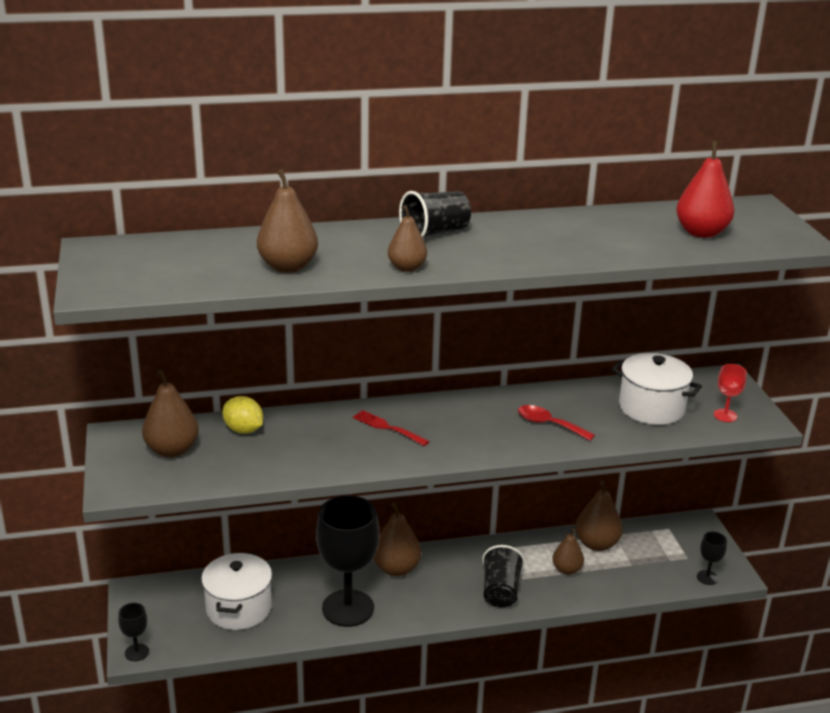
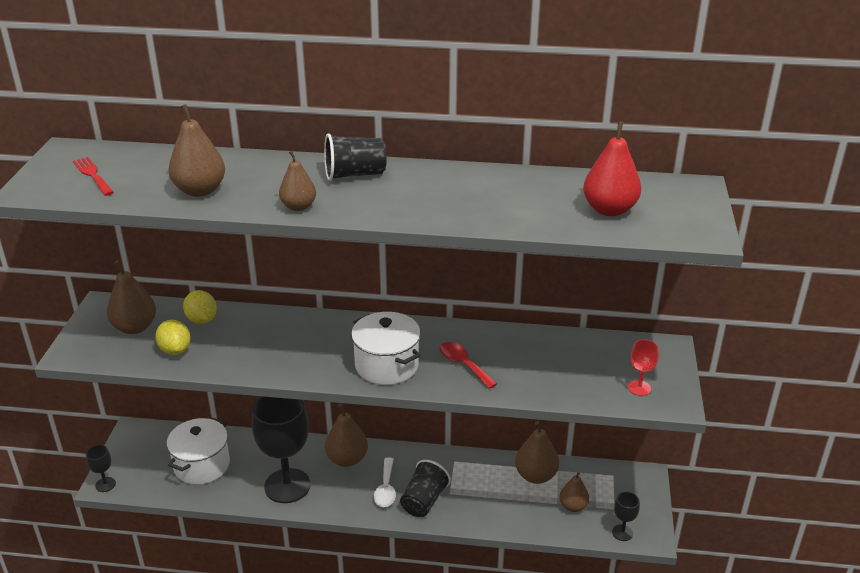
camera: 20 degrees right, 5 degrees up
(236, 464) = (175, 350): none -> yellow lemon
(388, 428) = (320, 340): red fork -> red fork (93, 175)
(455, 588) = (386, 489): none -> white spoon
(567, 569) = (494, 494): brown pear -> brown pear (573, 506)
(651, 408) = (571, 366): white pot -> white pot (386, 365)

